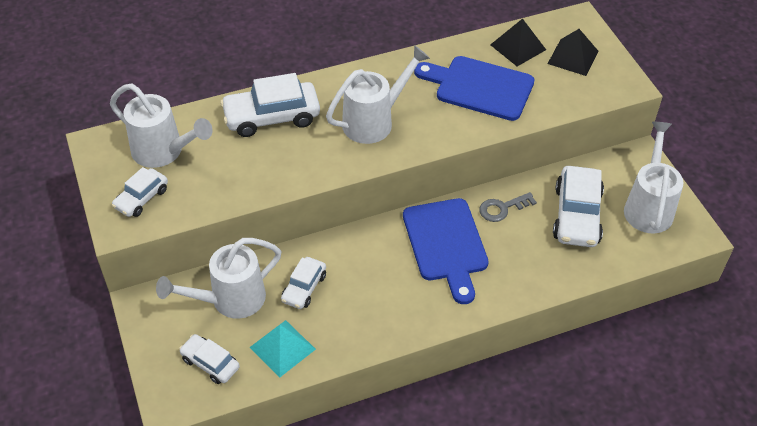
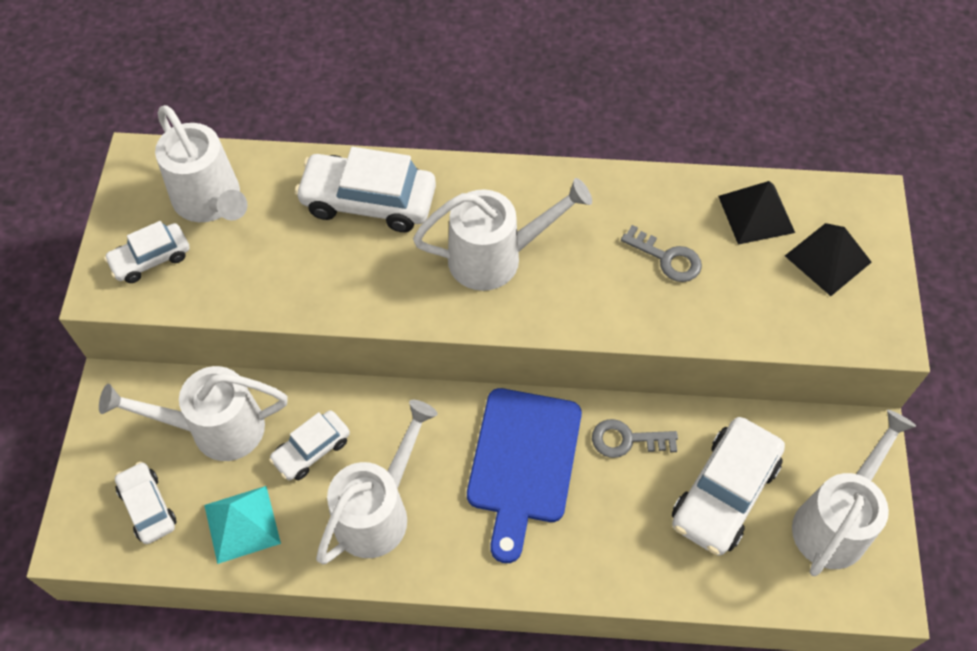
camera: 25 degrees right, 10 degrees up
(369, 306) = (378, 511): none -> white watering can
(479, 87) = (667, 258): blue cutting board -> grey key

